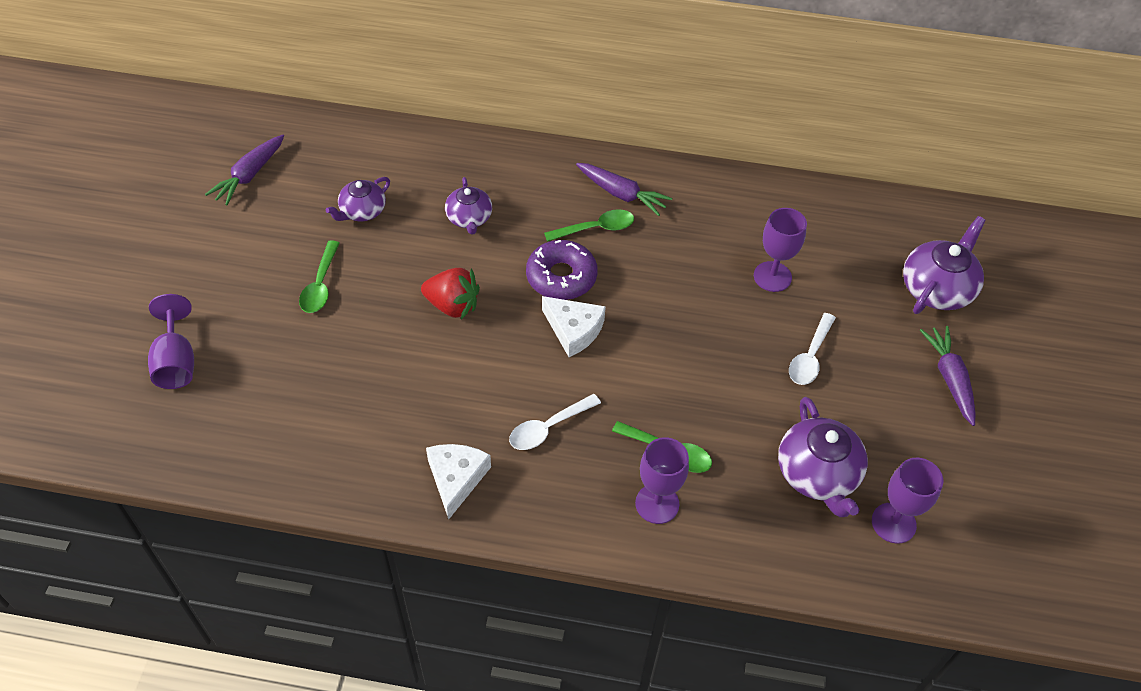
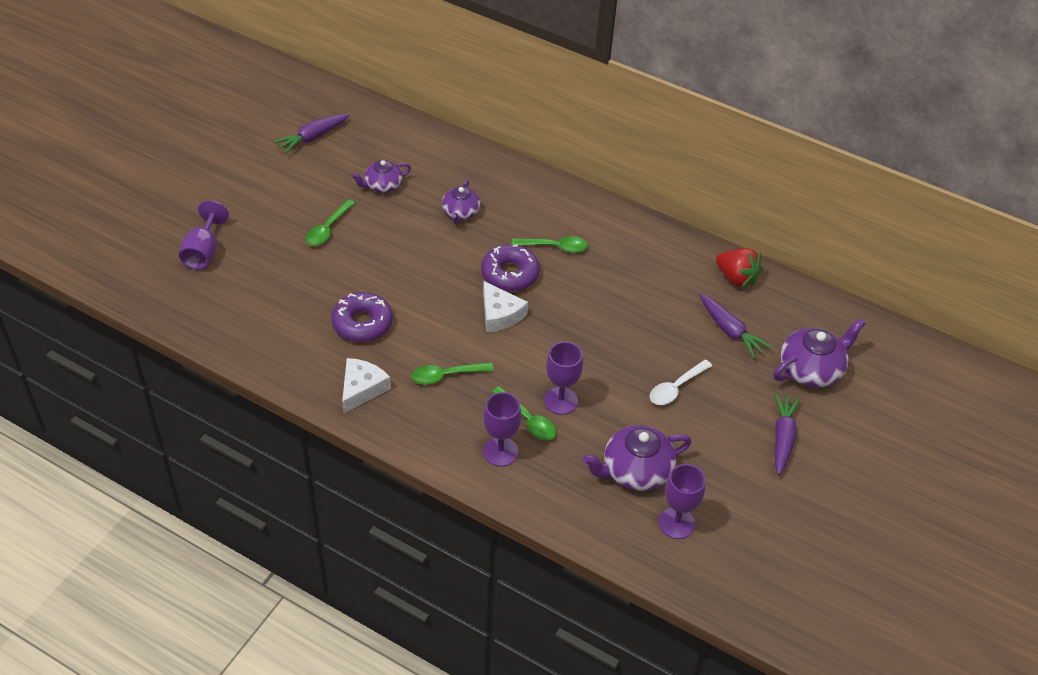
camera: 20 degrees right, 5 degrees down
(418, 393) = (362, 323): none -> purple donut
(452, 305) = (417, 271): red strawberry -> red strawberry (736, 278)
(548, 428) = (446, 376): white spoon -> green spoon
(621, 194) = (588, 227): purple carrot -> purple carrot (730, 331)
(772, 276) = (678, 321): purple goblet -> purple goblet (560, 401)
(817, 474) = (635, 471): purple teapot -> purple teapot turned 60 degrees clockwise

